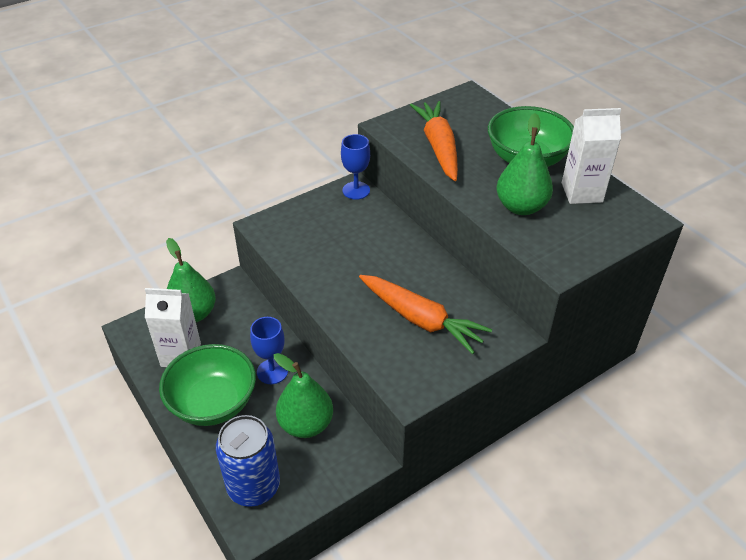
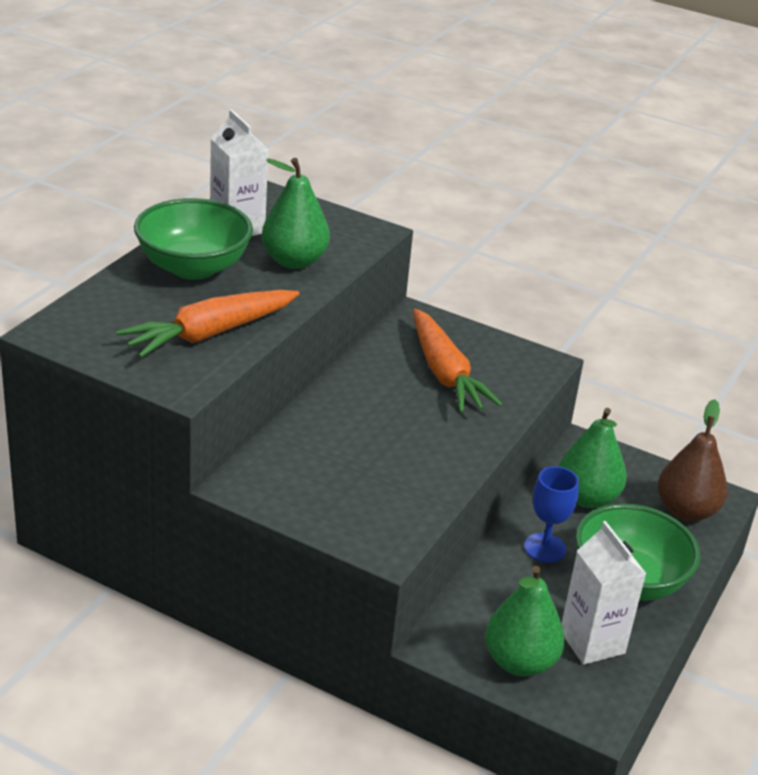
camera: 120 degrees left, 10 degrees down
(253, 486) = (686, 511): blue can -> brown pear
(356, 190) = (245, 479): blue goblet -> none
(421, 319) = (445, 374): orange carrot -> orange carrot turned 150 degrees clockwise

